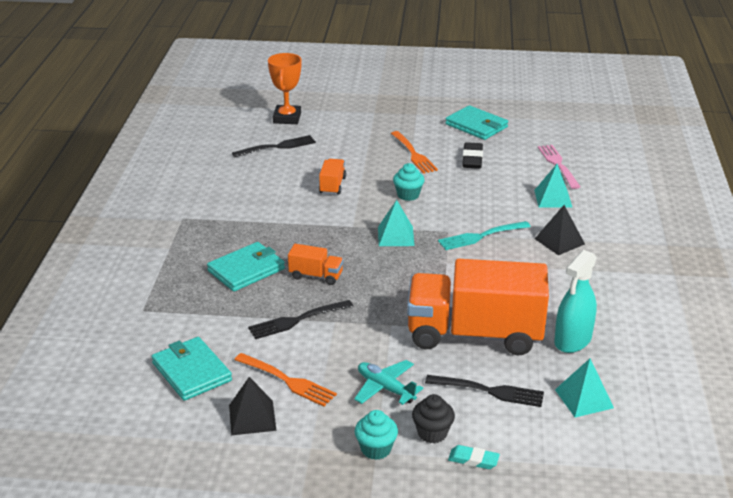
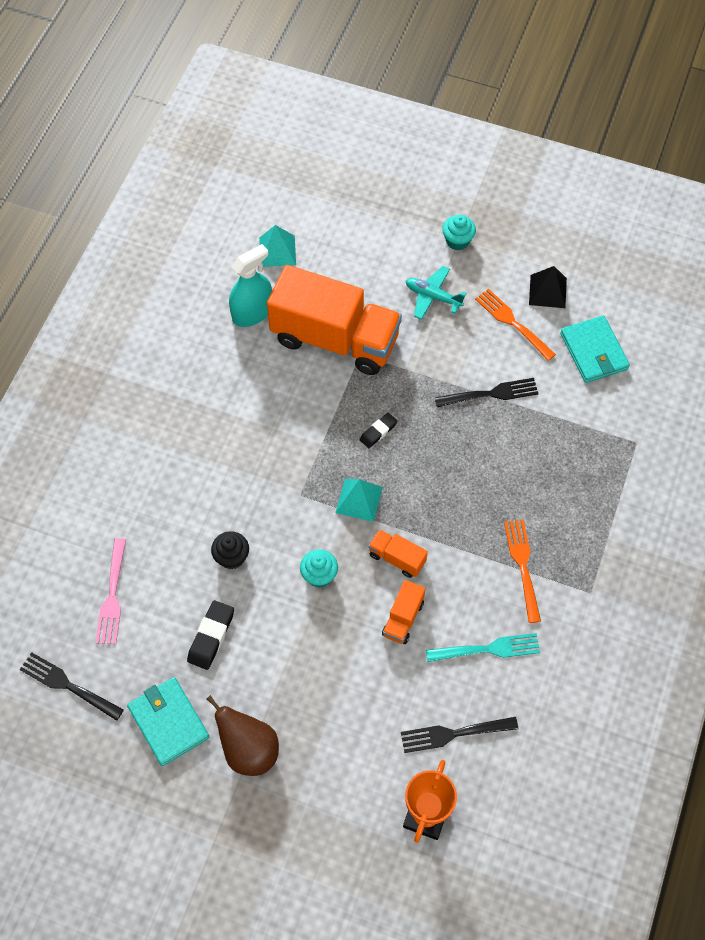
camera: 165 degrees left, 30 degrees up
(246, 270) = (529, 480): turquoise wallet -> none
(316, 276) = (459, 454): orange truck -> orange truck (397, 558)
(385, 388) = (433, 297): turquoise plane -> turquoise plane turned 150 degrees clockwise
(398, 277) = (378, 432): none -> black eraser
(413, 154) = (280, 668): orange fork -> orange fork (523, 566)
(416, 124) = (249, 750): none -> brown pear
(432, 433) = (410, 245): black cupcake -> black cupcake (232, 557)
(473, 460) = (388, 216): turquoise eraser -> none
(481, 236) = (268, 477): turquoise fork -> turquoise fork (488, 649)
(489, 391) = (349, 275): black fork -> black fork (68, 685)
(553, 198) = (156, 527): turquoise pyramid -> none
(559, 241) = (190, 449): black pyramid -> none

